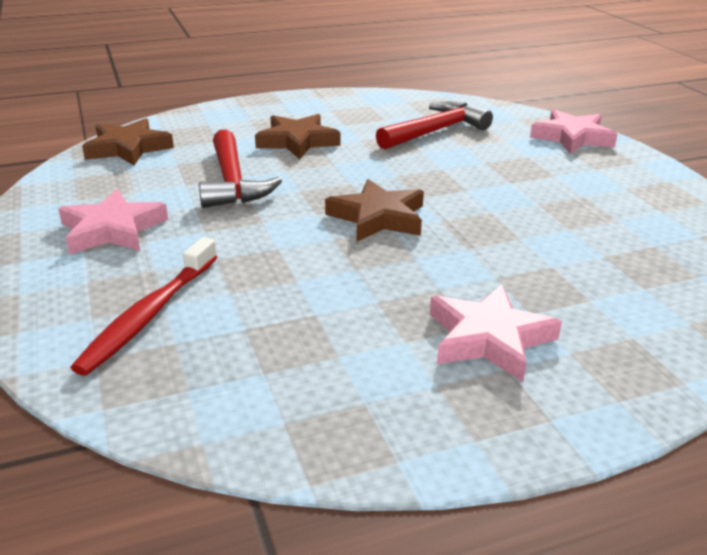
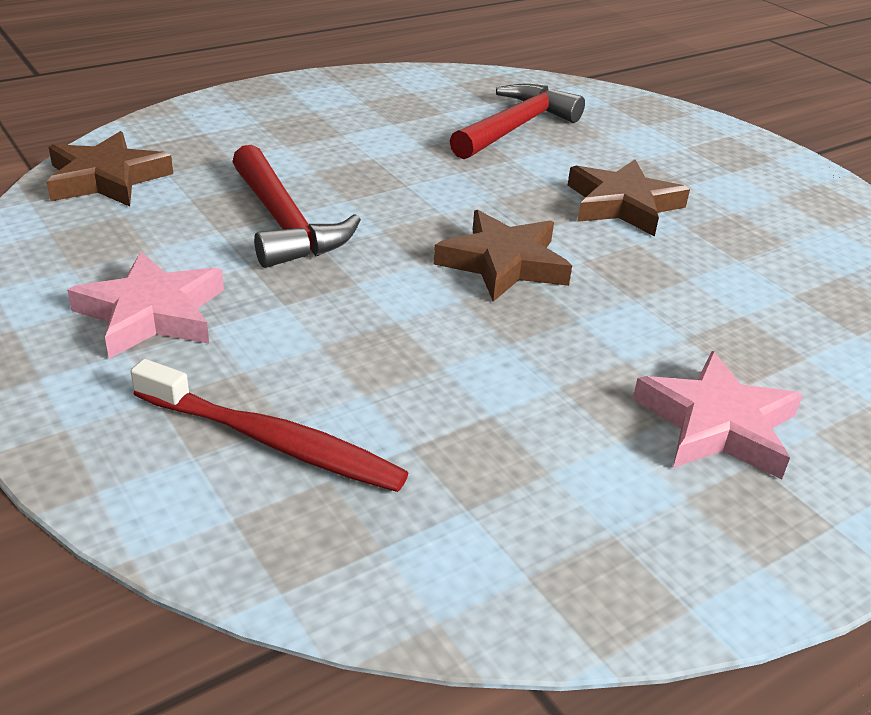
camera: 15 degrees left, 5 degrees up
(149, 314) = (273, 441): red toothbrush -> red toothbrush turned 75 degrees counterclockwise
(297, 141) = (342, 153): brown star -> brown star (623, 204)
(572, 137) = (685, 127): pink star -> none

